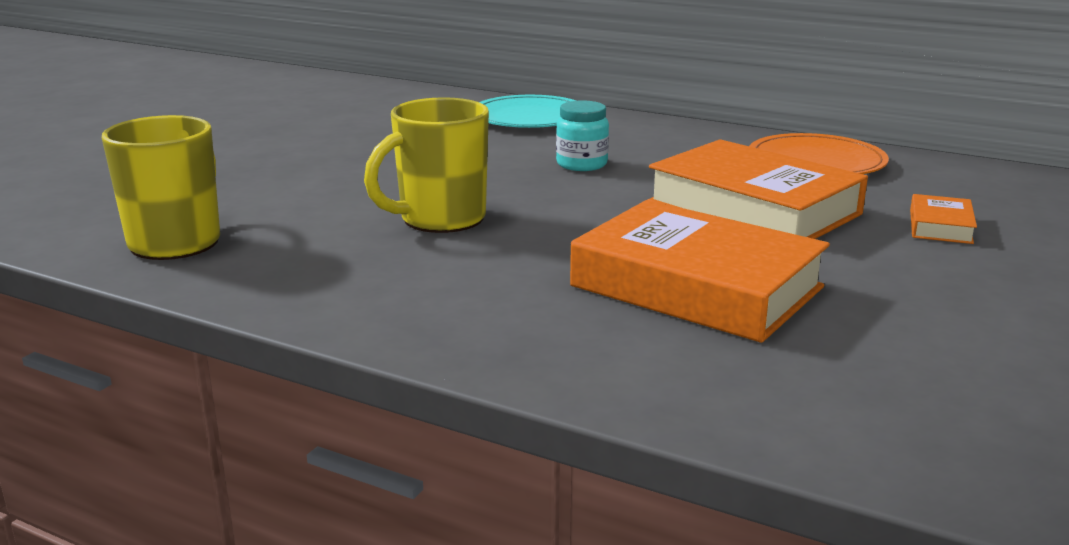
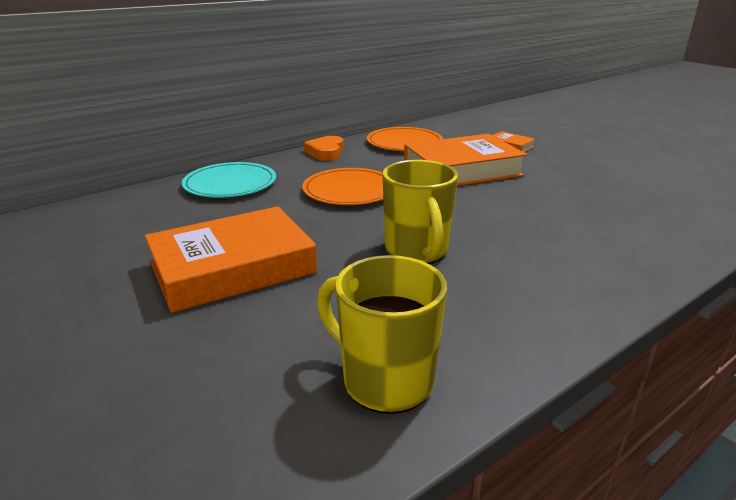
camera: 65 degrees left, 5 degrees up
(581, 164) = (349, 190): turquoise jar -> orange plate
(696, 286) = (564, 207): orange book -> orange book (233, 268)
(697, 132) = (326, 152): none -> orange heart

